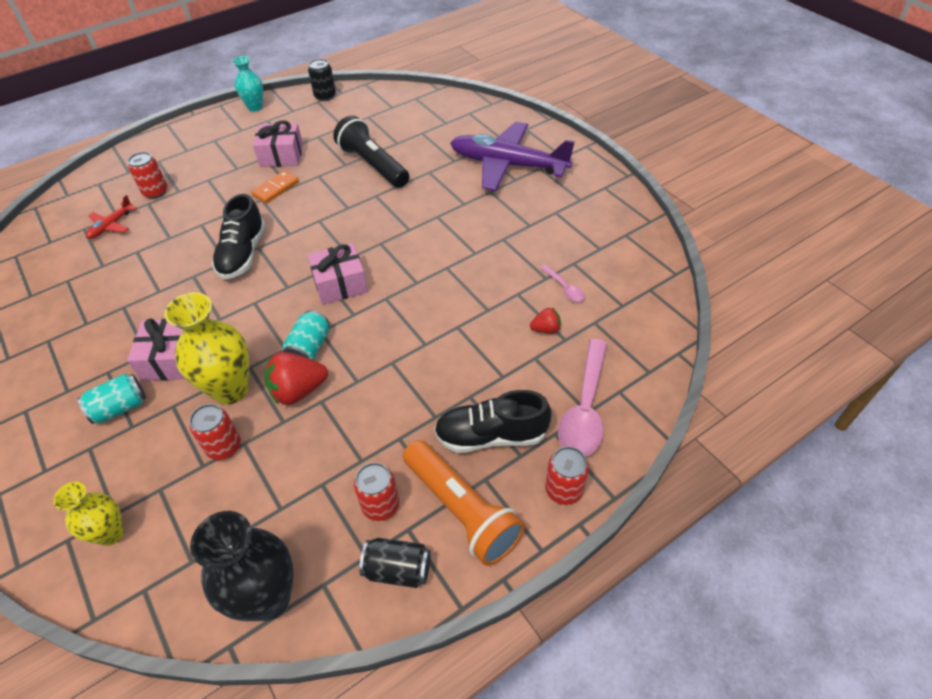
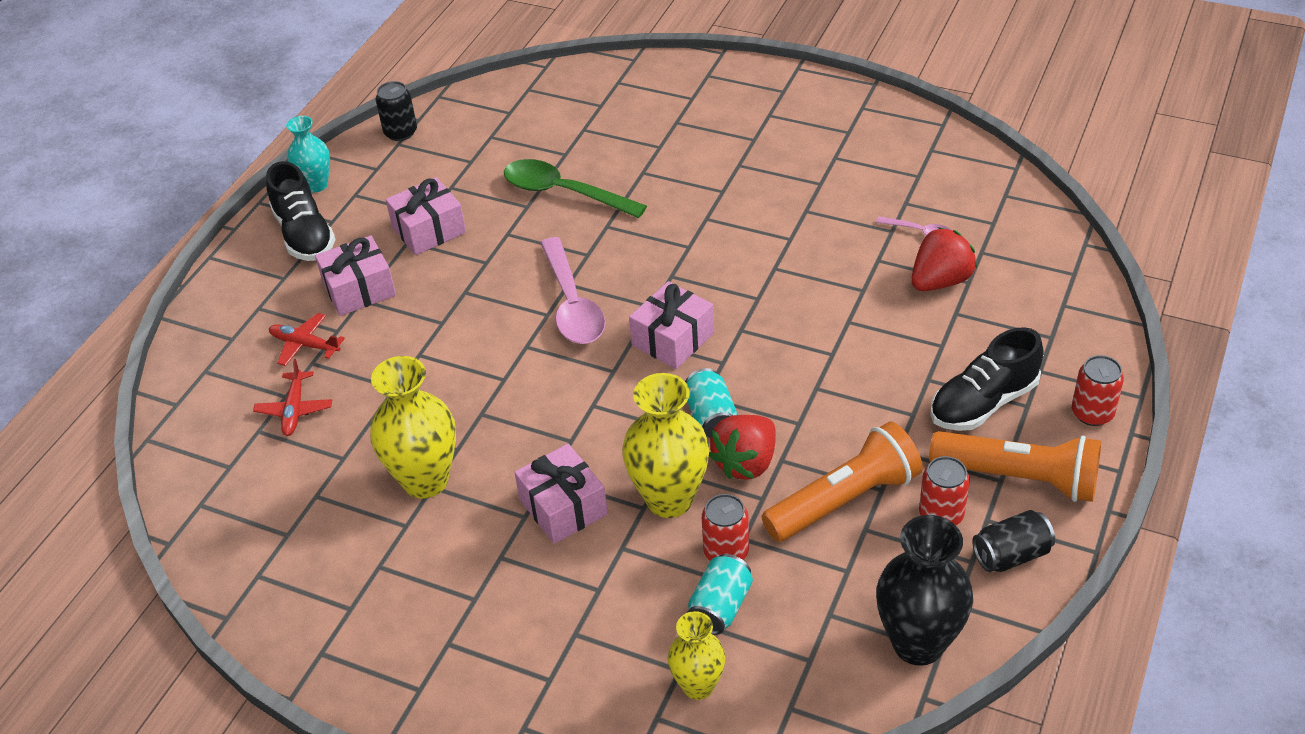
camera: 30 degrees left, 5 degrees down
(120, 408) = (562, 580): turquoise can -> turquoise can (720, 607)
(124, 301) = (425, 480): none -> yellow vase
(155, 192) = (305, 345): red can -> red plane
(213, 173) = (359, 289): none -> pink gift
(243, 254) = (516, 361): black shoe -> black shoe (304, 234)
(276, 189) = (468, 272): orange domino -> none
(330, 454) = (844, 500): none -> orange flashlight
(373, 165) = (564, 193): black flashlight -> green spoon
(508, 165) = (729, 126): purple plane -> none
(546, 329) = (940, 281): red strawberry -> red strawberry, size x1.86
(585, 408) = (1046, 335): pink spoon -> pink spoon (572, 304)

